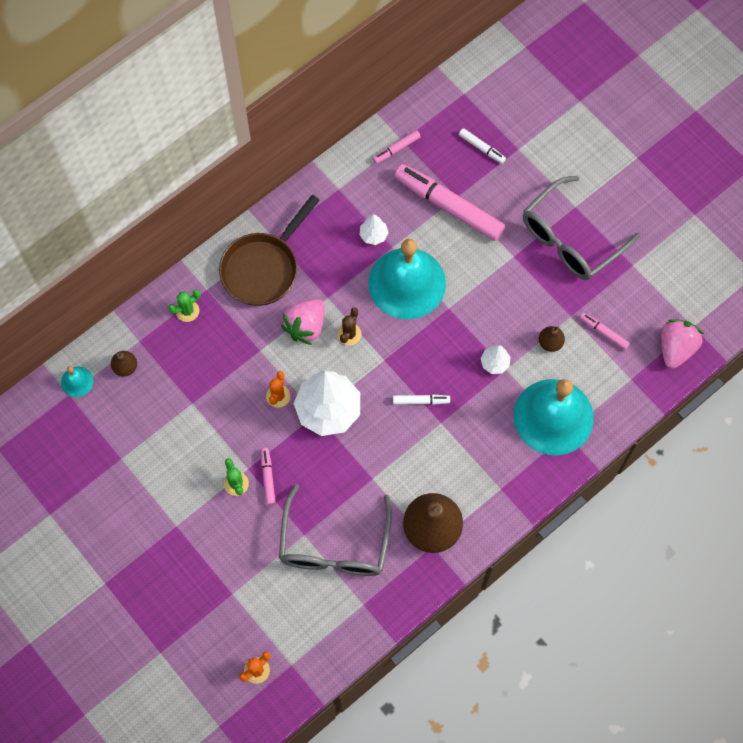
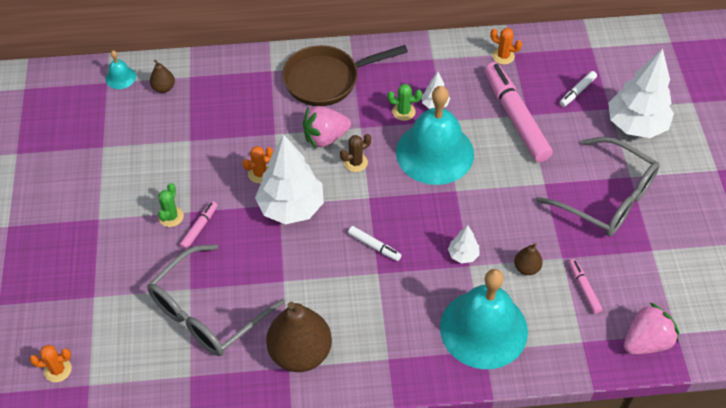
camera: 35 degrees right, 15 degrees down
(187, 311) = (243, 76): green cactus -> green cactus (403, 112)
(396, 149) = (503, 56): pink marker -> orange cactus
(481, 148) = (577, 91): white marker -> white marker turned 60 degrees clockwise
(549, 153) = (636, 125): none -> white tree
(570, 239) = (607, 198): grey glasses -> grey glasses turned 135 degrees counterclockwise

